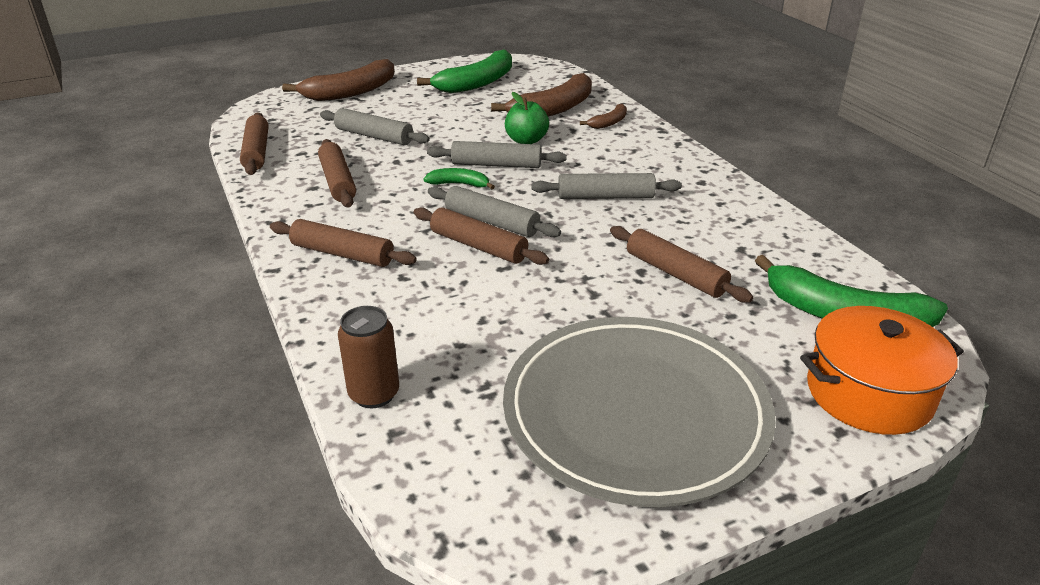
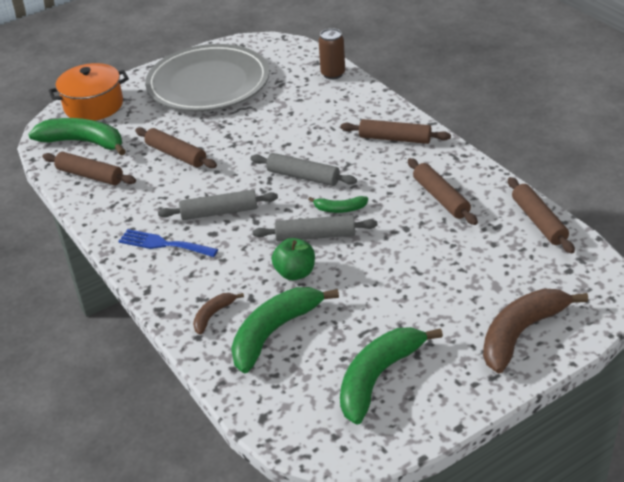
camera: 175 degrees right, 5 degrees up
(374, 136) = (445, 258): grey rolling pin -> none
(478, 246) = (307, 156): brown rolling pin -> brown rolling pin (90, 175)
(554, 109) = (274, 332): brown banana -> green banana
(669, 175) = (163, 244): none -> blue fork

